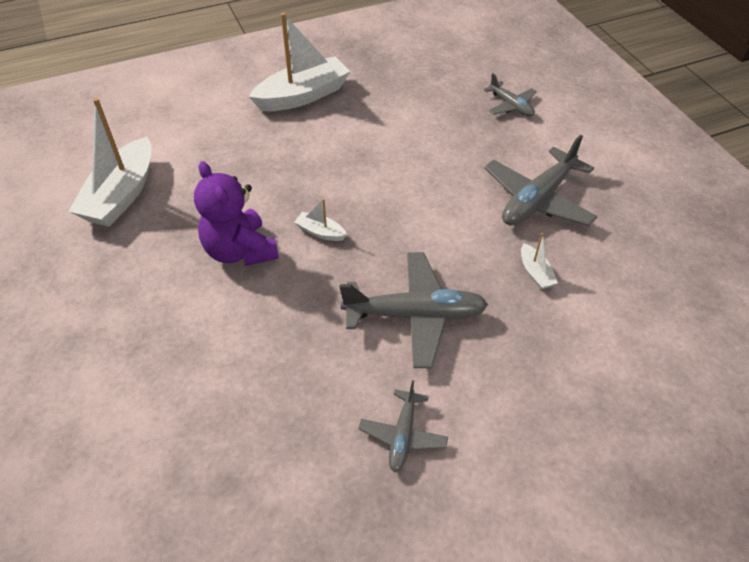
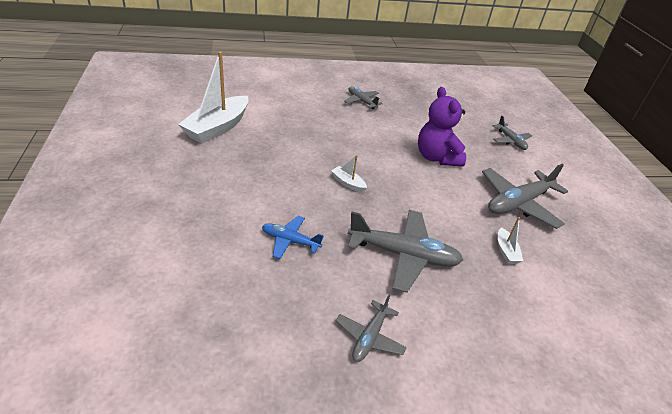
camera: 10 degrees right, 10 degrees down
(240, 251) = (286, 180): purple teddy bear -> purple teddy bear (436, 157)
(272, 338) = (290, 241): none -> blue plane
(303, 96) = (361, 101): white boat -> grey plane

